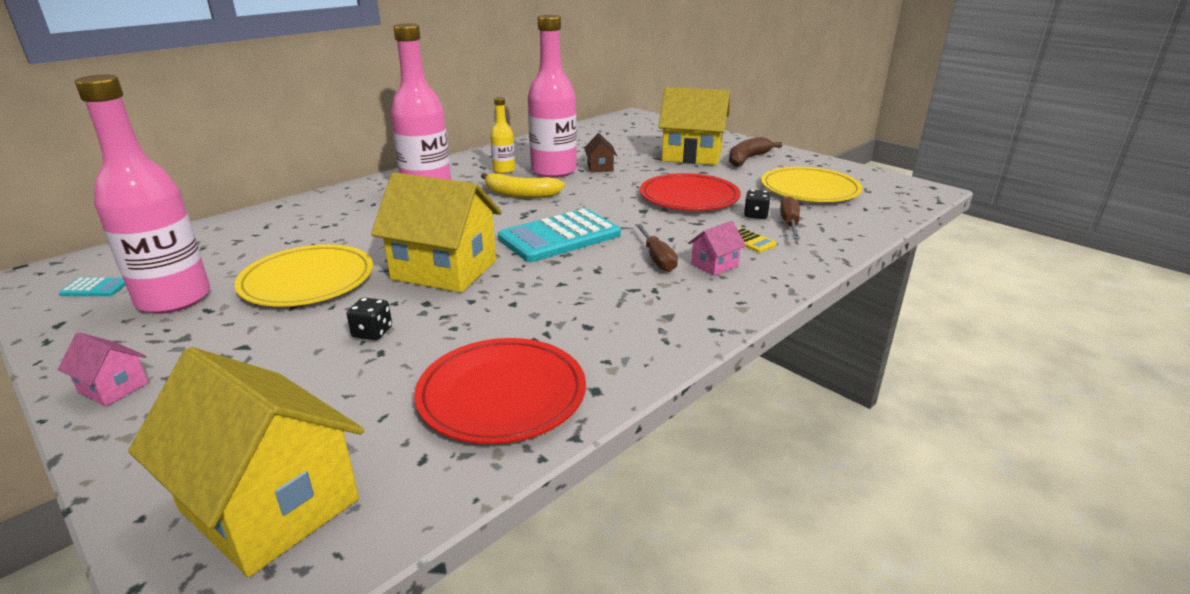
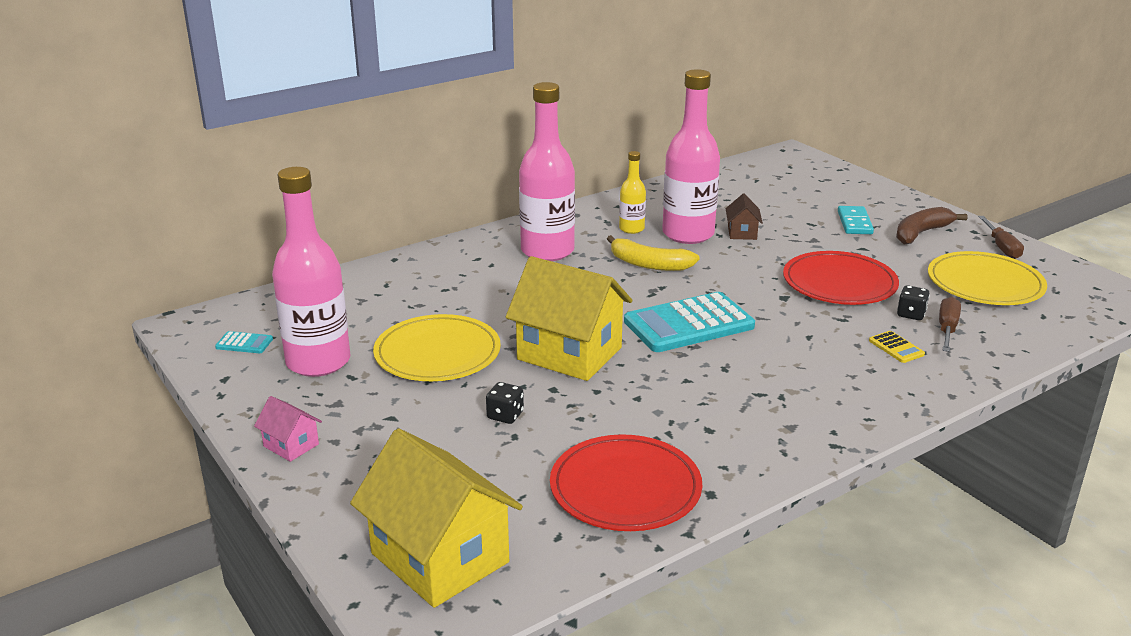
camera: 10 degrees right, 0 degrees up
(657, 258) = (790, 360): brown screwdriver -> brown screwdriver (1001, 247)
(692, 155) = (854, 223): yellow house -> turquoise domino
(714, 265) = (850, 373): pink house -> none

